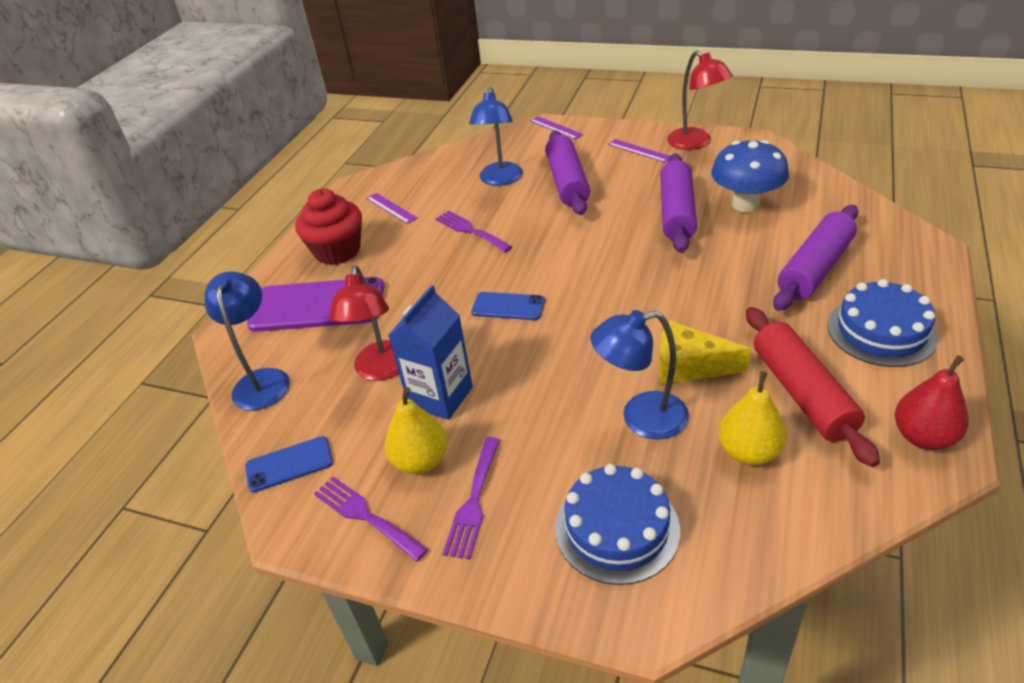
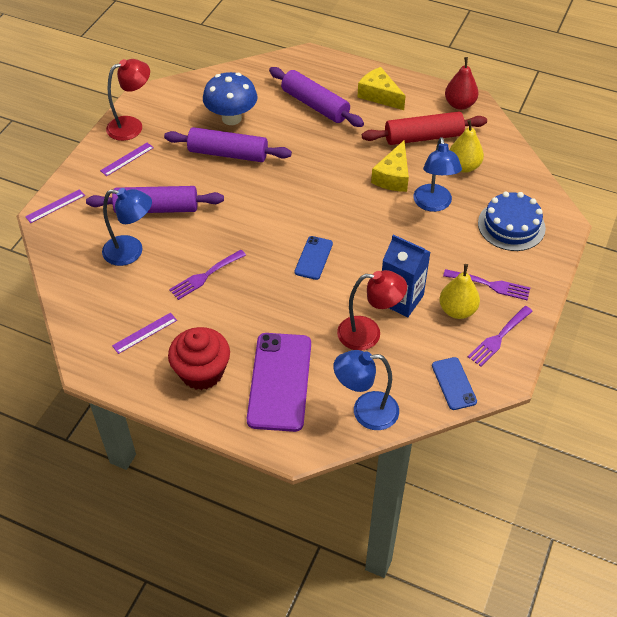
camera: 90 degrees left, 10 degrees up
(881, 331) = (379, 95): blue cake -> yellow cheese

